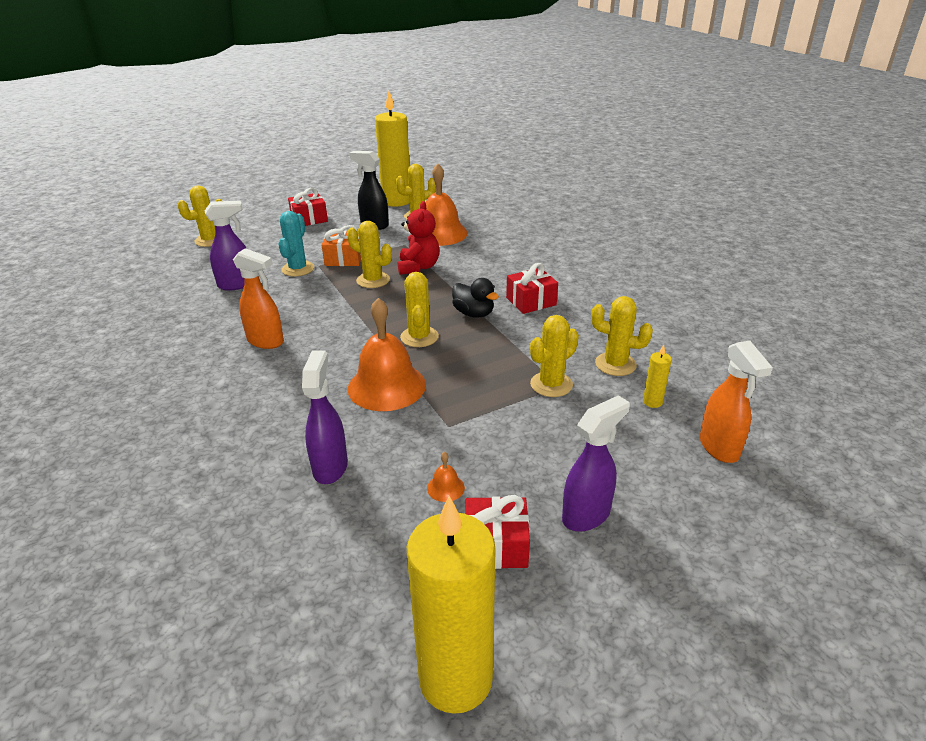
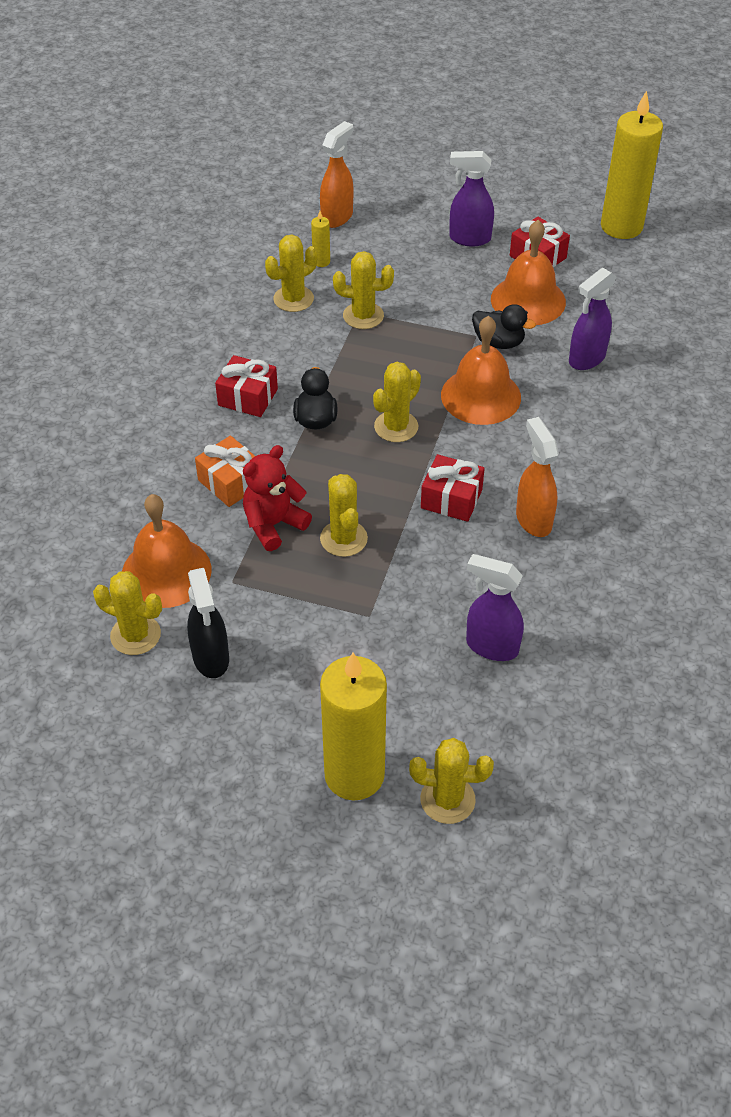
camera: 135 degrees left, 15 degrees up
(298, 269) = (398, 626): turquoise cactus -> none
(309, 219) = (269, 751): red gift -> red gift (451, 499)
(344, 259) = (329, 606): orange gift -> orange gift (231, 482)
(397, 201) = (105, 703): yellow candle -> yellow candle (354, 775)
(423, 432) = (498, 342): none -> black duck
(445, 488) = (528, 300): orange bell -> orange bell, size x2.49
(615, 364) = (293, 299): yellow cactus -> yellow cactus turned 75 degrees clockwise

